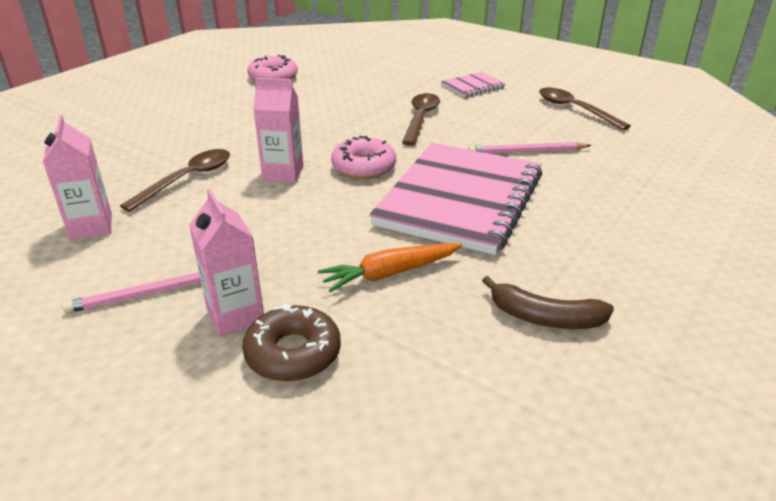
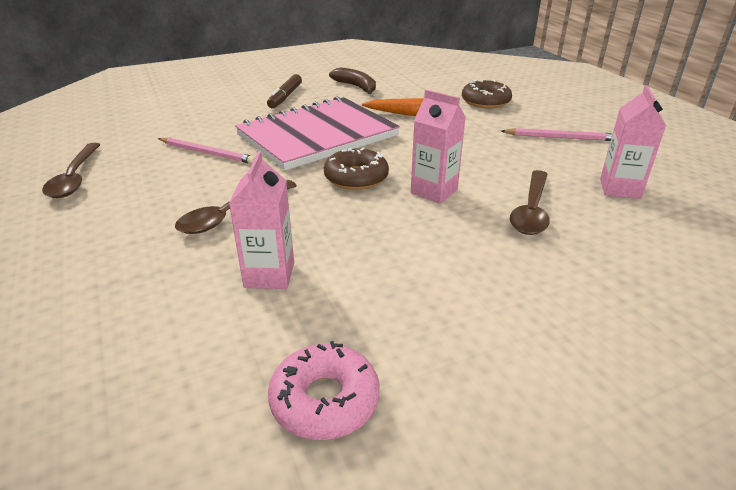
camera: 150 degrees left, 0 degrees up
(187, 179) = (531, 211): brown spoon -> brown spoon turned 45 degrees counterclockwise
(235, 316) = (510, 118): pink carton -> pink carton (269, 275)
(364, 167) = (356, 178): pink donut -> brown donut
(472, 86) = (86, 247): pink notebook -> none
(602, 252) = (285, 97): none -> brown marker

